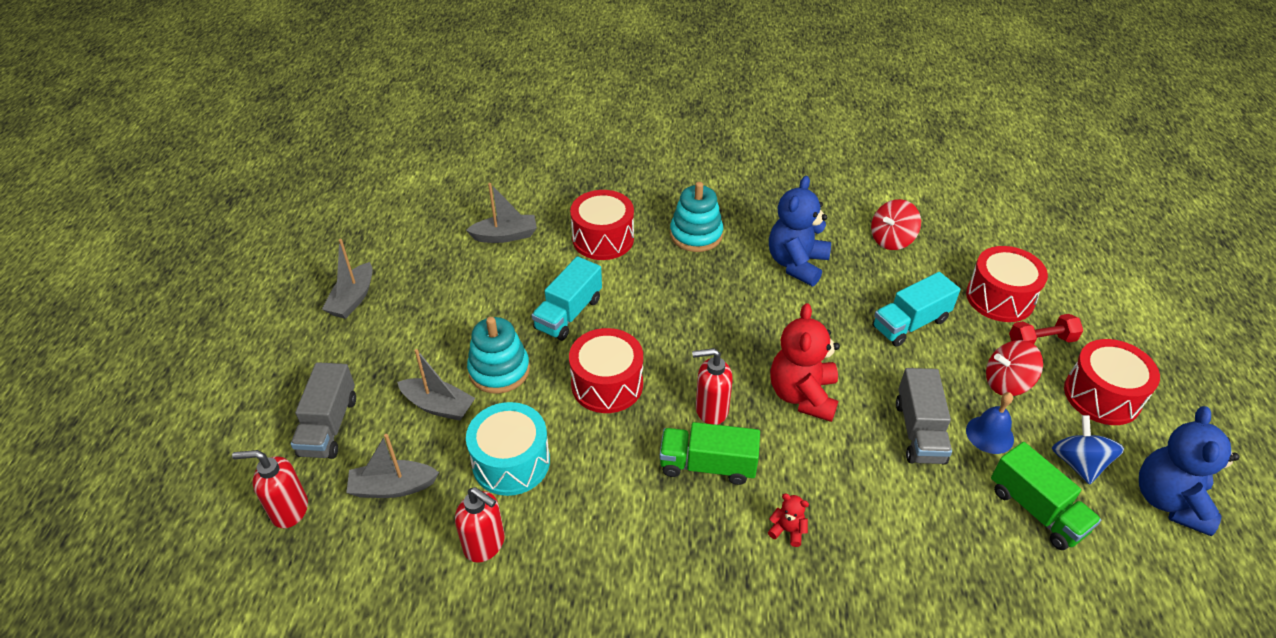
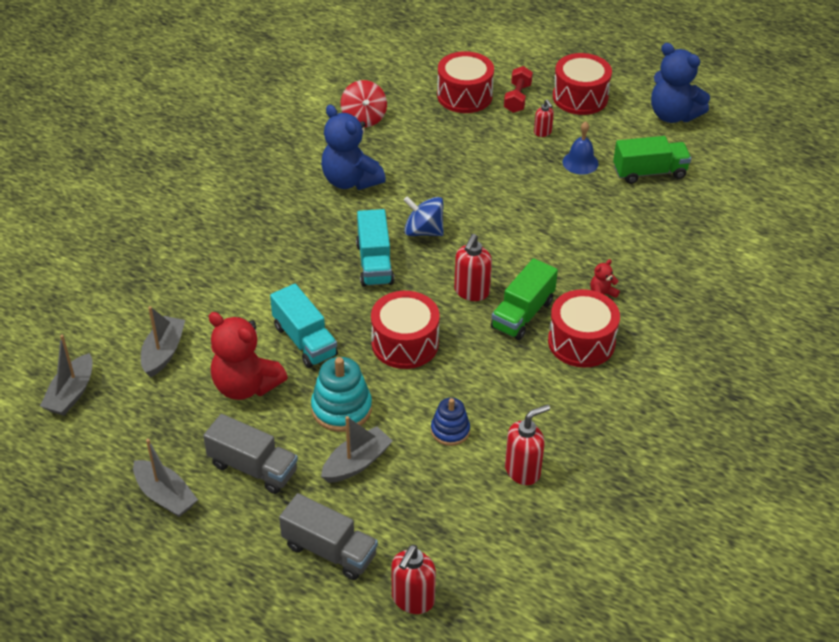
camera: 65 degrees left, 0 degrees up
(393, 487) = (430, 518): grey boat -> grey boat (71, 393)
(511, 462) = (450, 430): turquoise drum -> blue stacking toy
(603, 239) = (224, 285): red drum -> red drum (581, 342)
(696, 234) = (268, 224): turquoise stacking toy -> none
(802, 395) = (489, 236): red teddy bear -> red teddy bear (246, 386)
(910, 323) = (458, 150): turquoise truck -> turquoise truck (374, 263)
(919, 432) = (558, 194): grey truck -> grey truck (253, 468)
(1007, 383) = (543, 132): red spinning top -> red soap dispenser
(1078, 463) = (625, 136): blue spinning top -> blue spinning top (423, 231)

